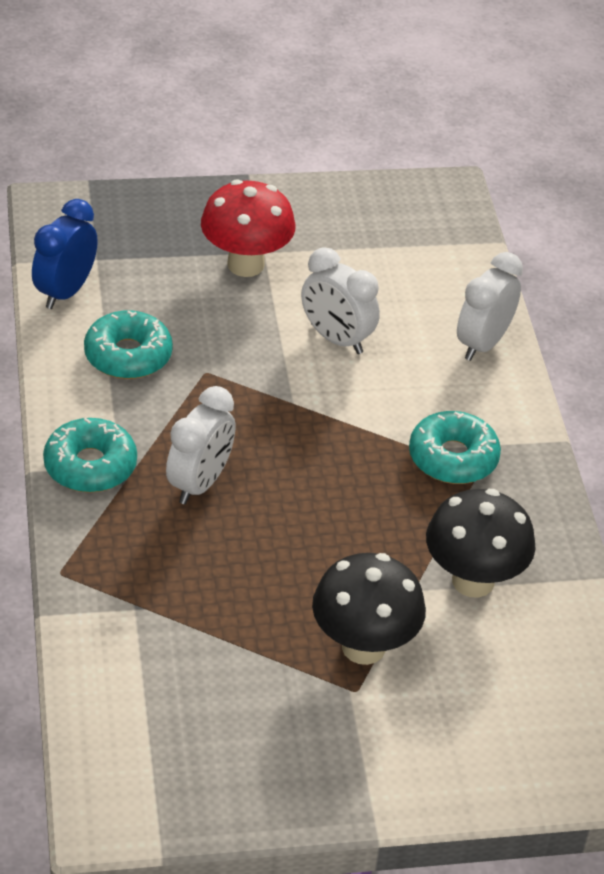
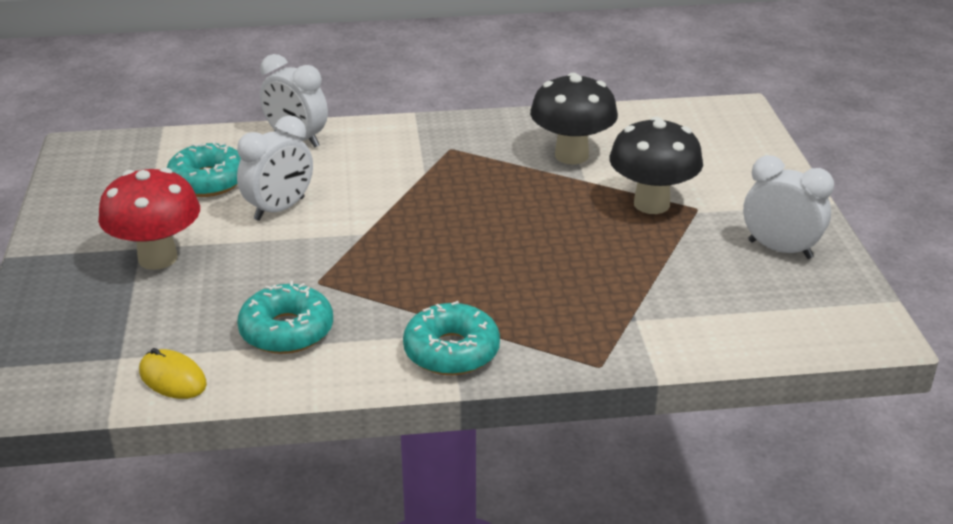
camera: 85 degrees left, 10 degrees down
(65, 292) = (172, 378): blue clock -> yellow mouse
(199, 483) = (473, 284): white clock -> white clock (780, 249)
(453, 458) = (436, 158): turquoise donut -> turquoise donut (208, 181)

